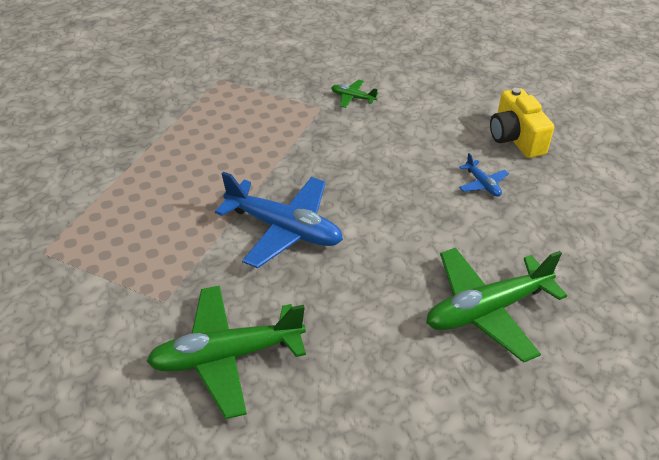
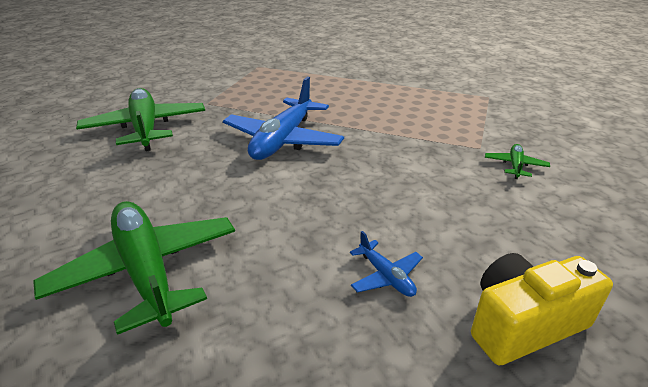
camera: 85 degrees right, 10 degrees down
(482, 184) = (386, 276): blue plane -> blue plane turned 90 degrees counterclockwise

